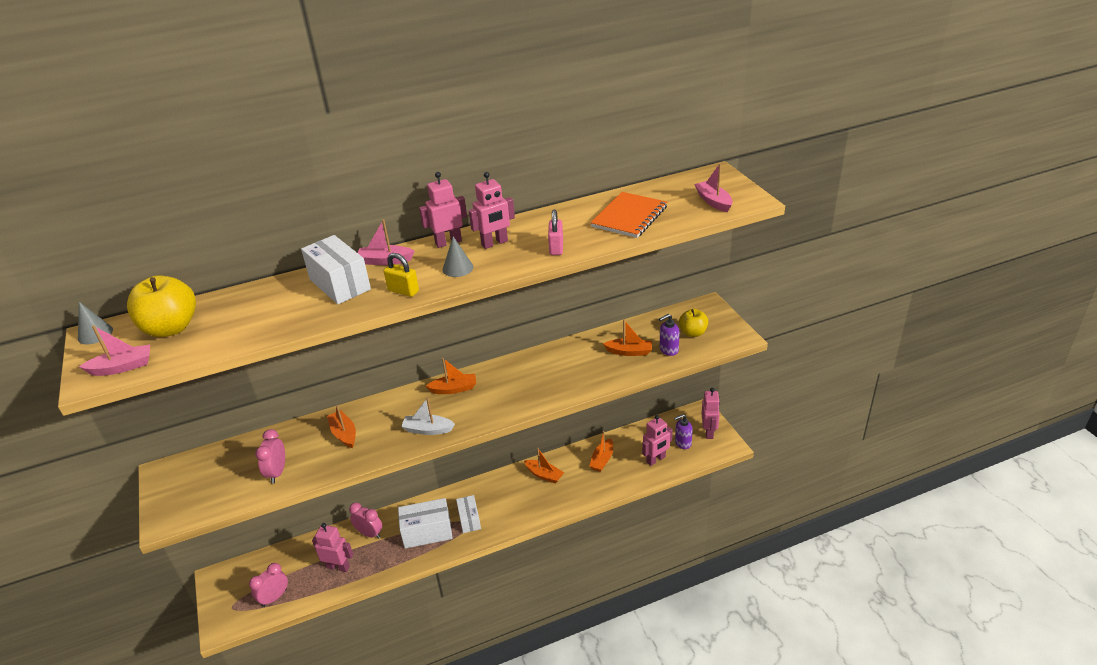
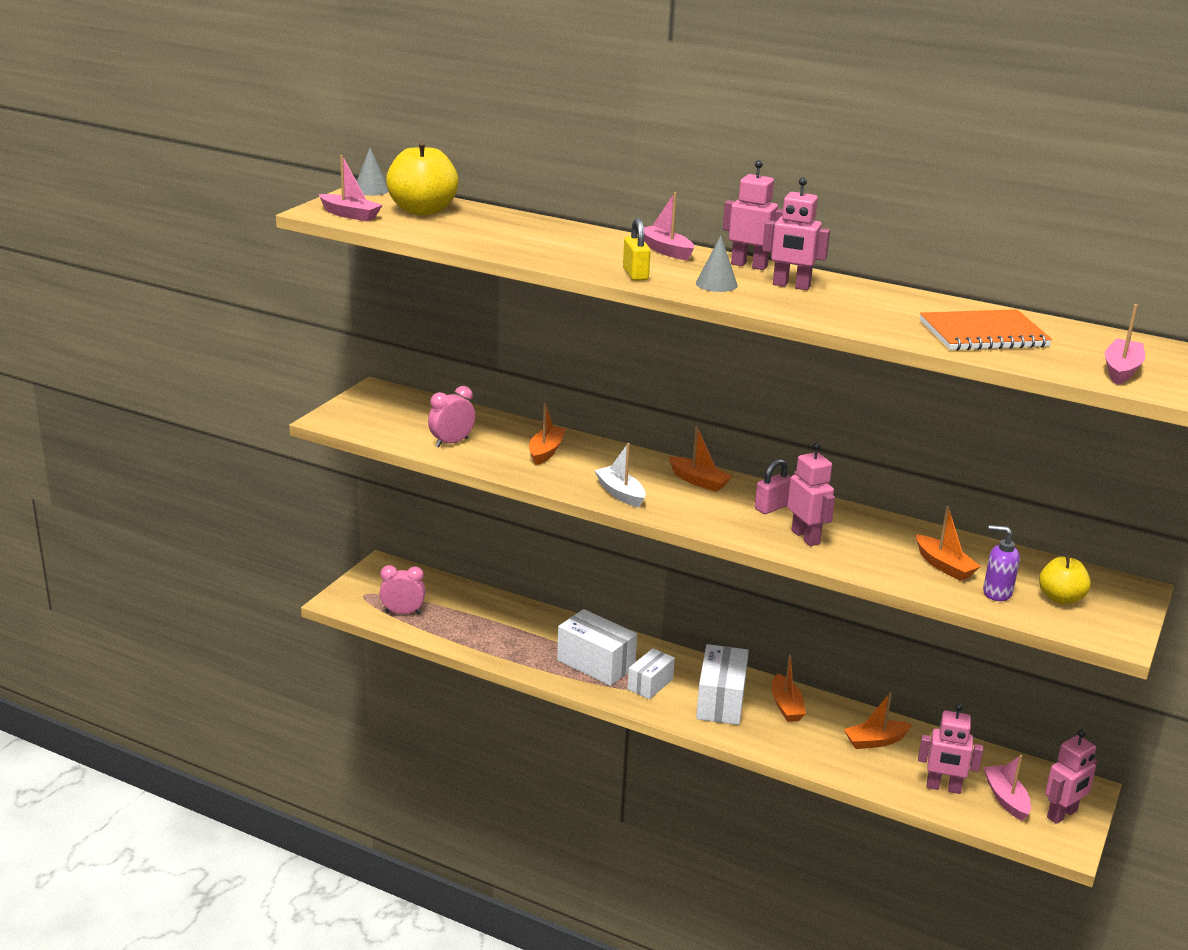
camera: 45 degrees right, 10 degrees down
(338, 566) = (482, 630): pink robot -> pink robot (806, 537)
(340, 284) = (595, 246): white box -> white box (720, 701)
(369, 533) = (544, 626): pink clock -> none
(556, 248) = (844, 316): pink padlock -> pink padlock (772, 507)
(682, 443) = (1006, 799): purple soap dispenser -> pink boat

